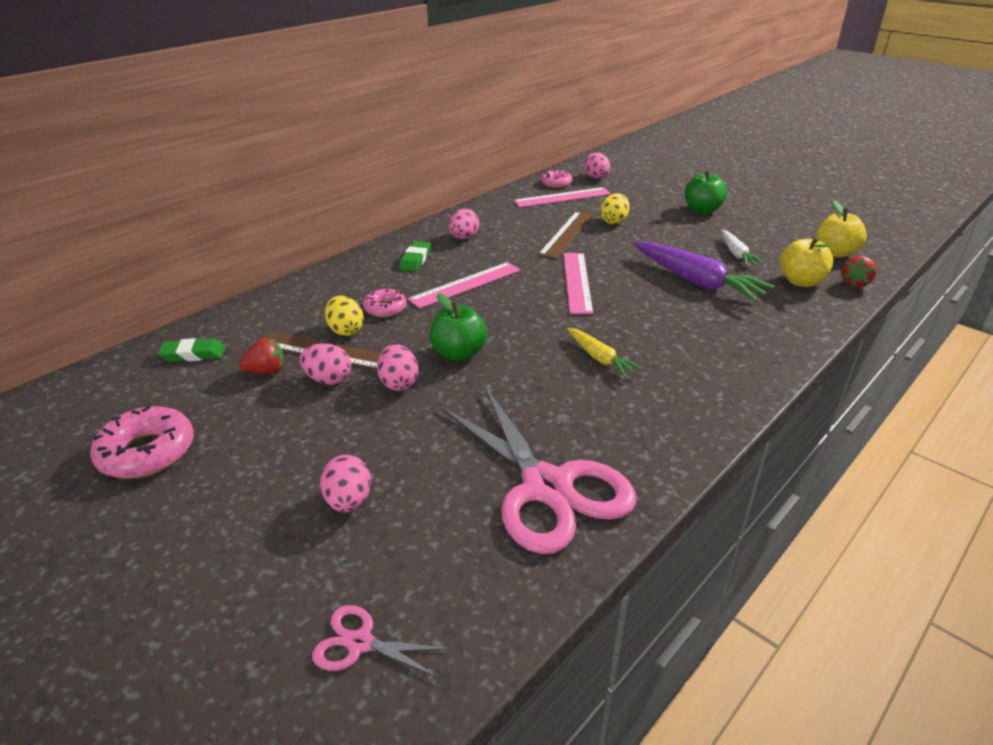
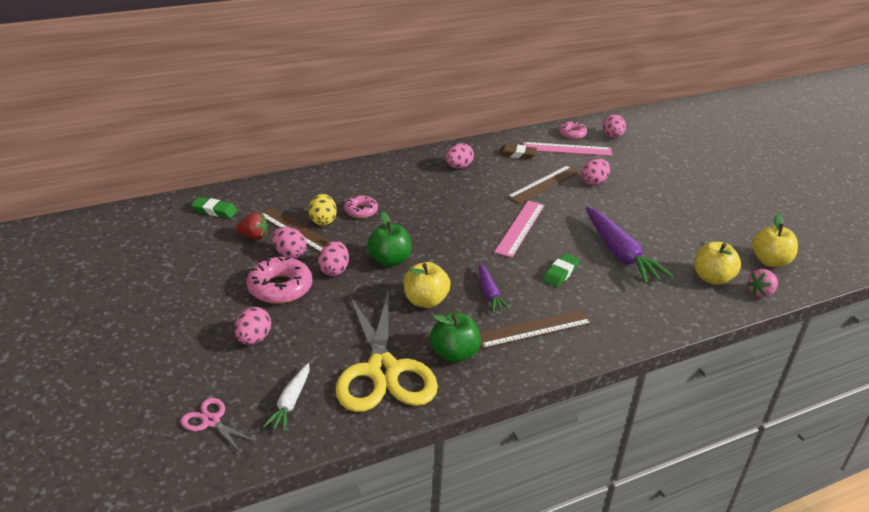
camera: 20 degrees right, 0 degrees up
(147, 452) = (155, 270): pink donut -> pink donut (280, 287)
(415, 260) = (408, 177): green eraser -> green eraser (560, 273)
(465, 284) = (432, 207): pink ruler -> none
(516, 213) = (517, 154): none -> brown eraser
(534, 387) = (425, 301): none -> yellow apple
(546, 487) = (382, 371): pink scissors -> yellow scissors
(599, 358) = (489, 293): yellow carrot -> purple carrot
(613, 221) = (594, 182): yellow egg -> pink egg
(678, 382) = (534, 329): none -> brown ruler
(702, 210) = (682, 191): green apple -> green apple (454, 354)
(736, 254) = (677, 238): white carrot -> white carrot (290, 402)
(854, 283) = (760, 293): red strawberry -> pink strawberry

